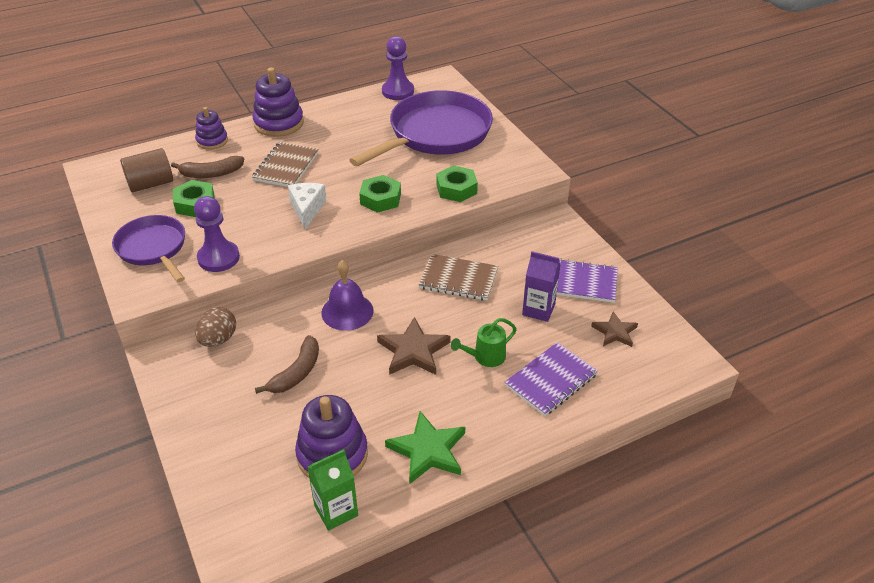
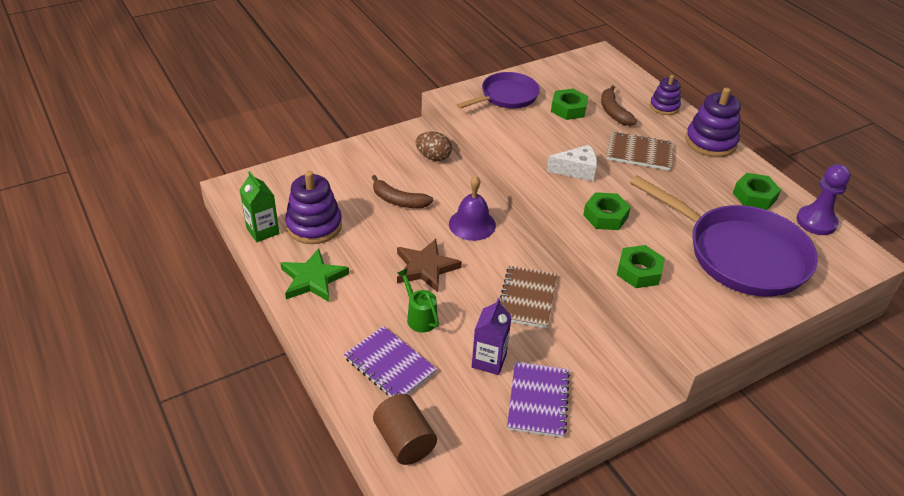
camera: 85 degrees right, 0 degrees up
(151, 184) = (589, 84): brown cylinder -> brown cylinder (404, 441)
(218, 258) = (500, 129): purple pawn -> none
(362, 114) = (754, 196): none -> green nut
(615, 332) = (460, 426): brown star -> none

